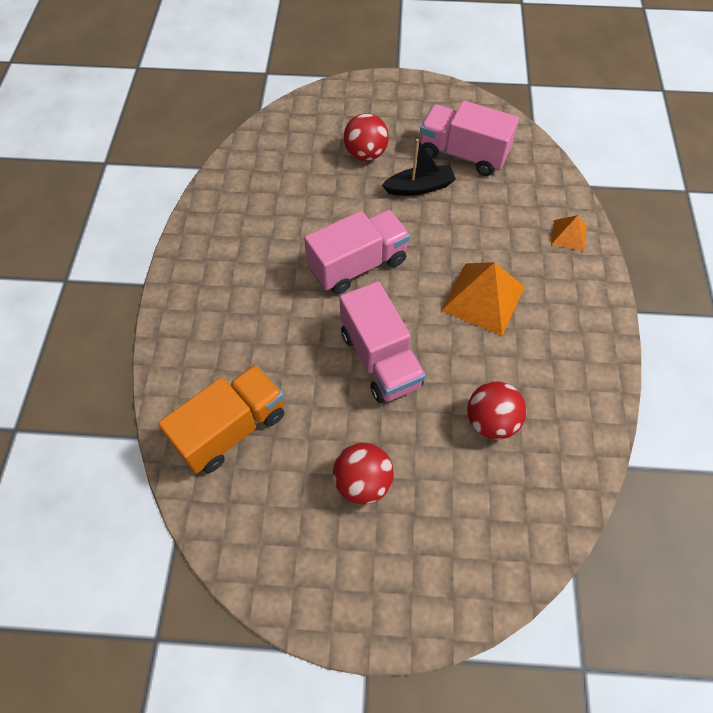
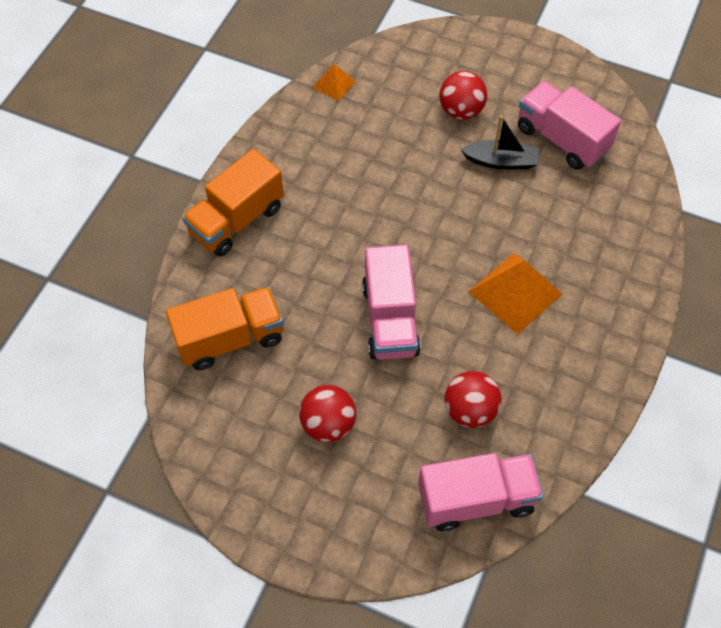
camera: 20 degrees right, 0 degrees up
(194, 311) = (236, 220): none -> orange truck
(358, 265) = (406, 222): pink truck -> pink truck (476, 499)
(568, 235) = (633, 256): orange pyramid -> orange pyramid (334, 84)

